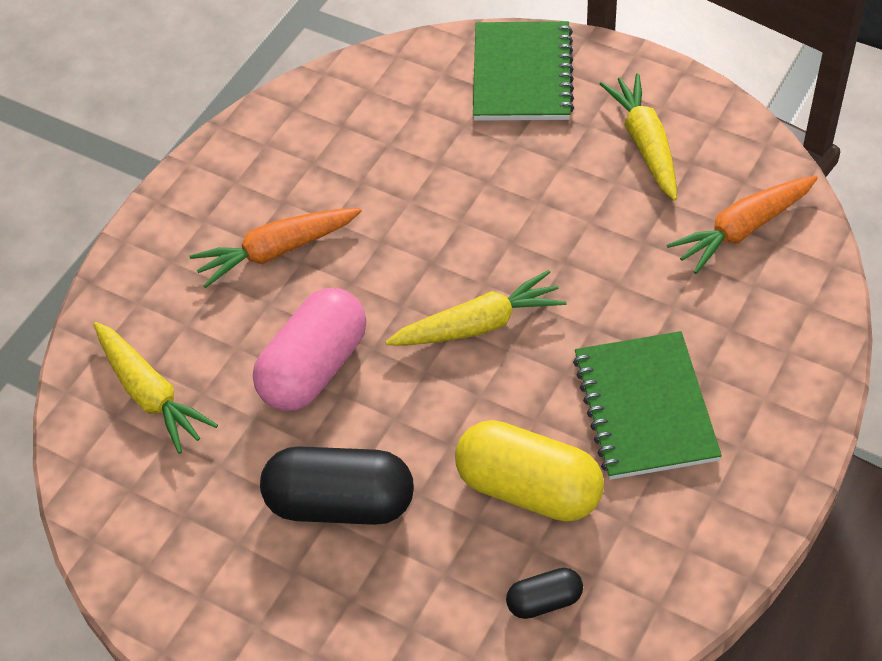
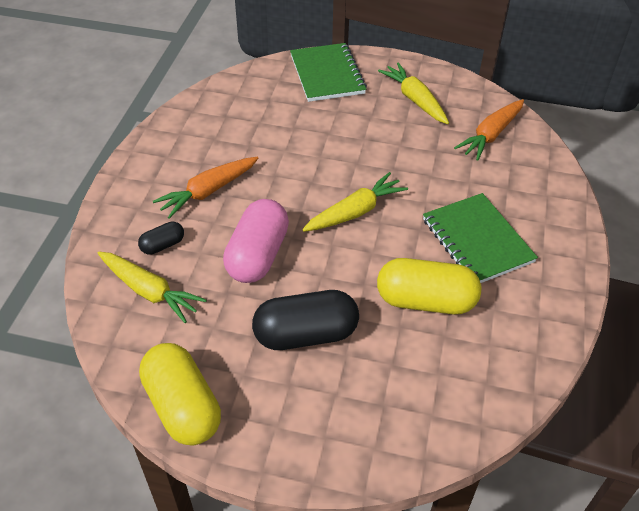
camera: 20 degrees left, 5 degrees down
(145, 570) = (183, 406): none -> yellow capsule
(544, 601) = (464, 367): black capsule -> black capsule (163, 245)

